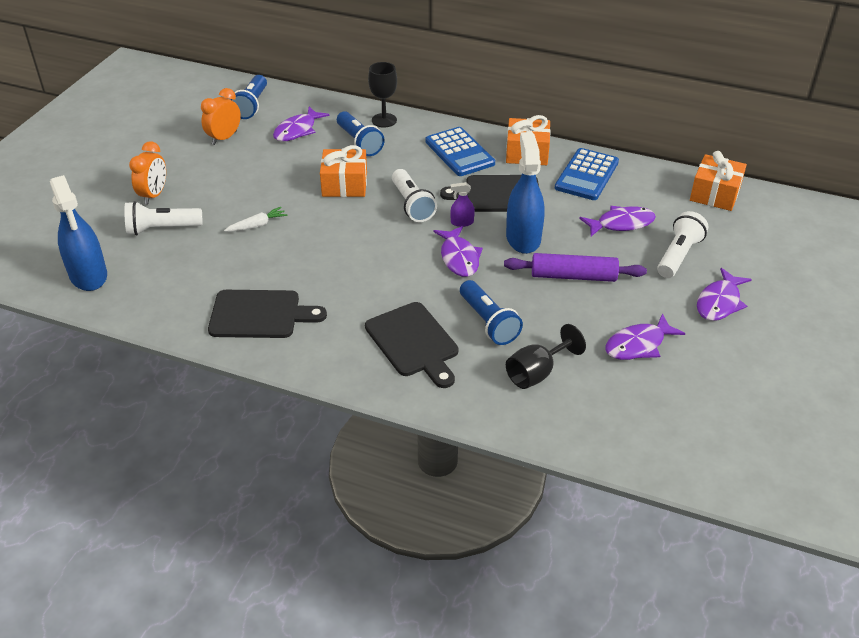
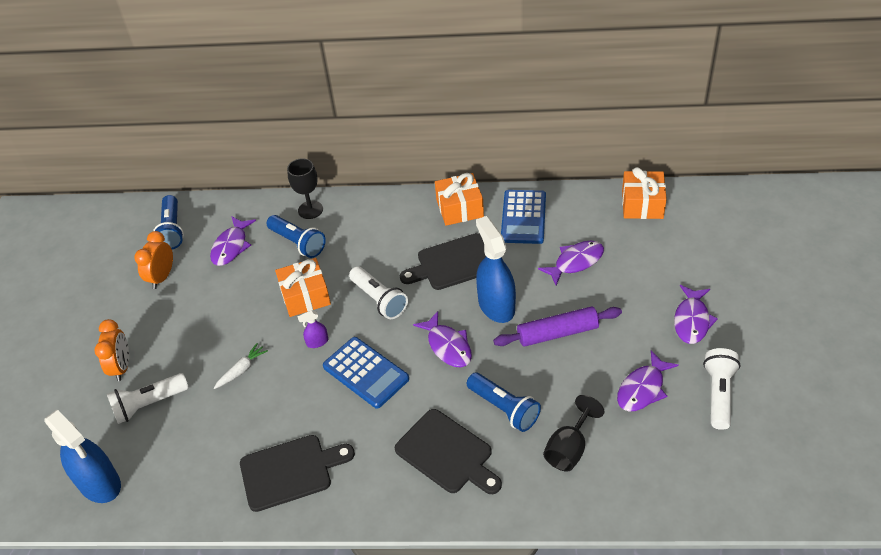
camera: 15 degrees left, 5 degrees up
(459, 152) = (398, 226): blue calculator -> blue calculator (365, 373)
(462, 222) = (433, 305): purple spray bottle -> purple spray bottle (317, 342)
(678, 255) = (638, 281): white flashlight -> white flashlight (719, 394)

